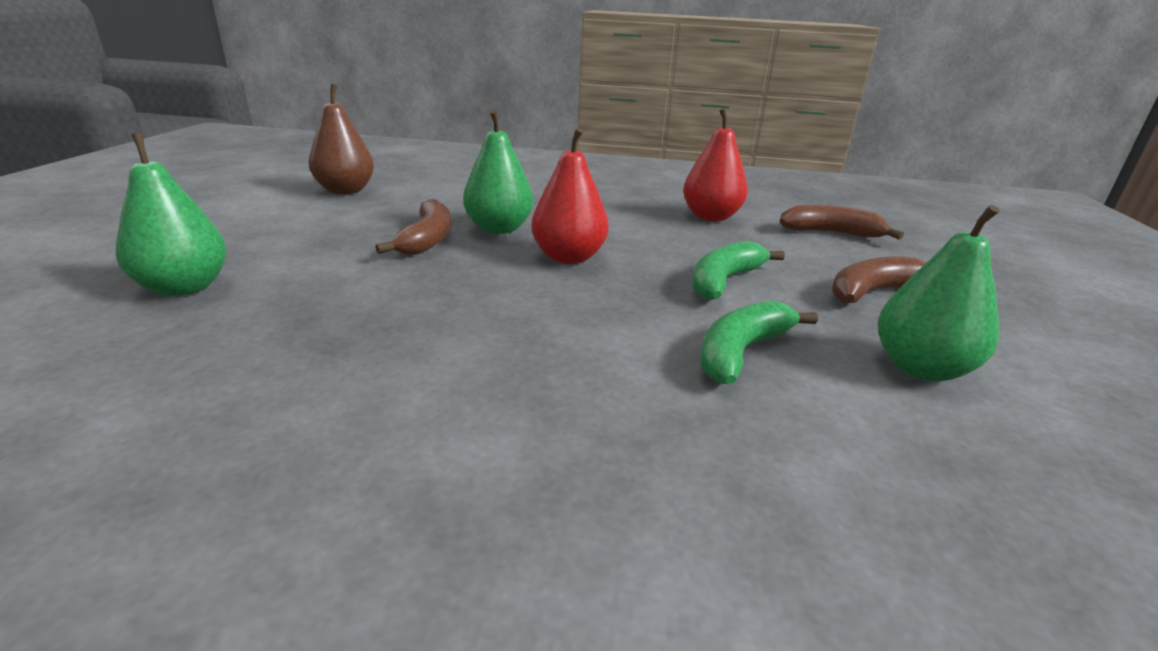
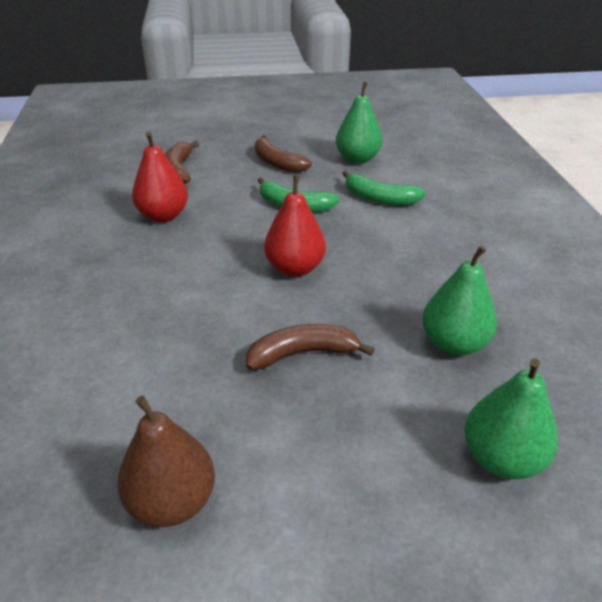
camera: 105 degrees left, 10 degrees up
(499, 229) = (251, 318): green pear -> green pear (453, 344)

